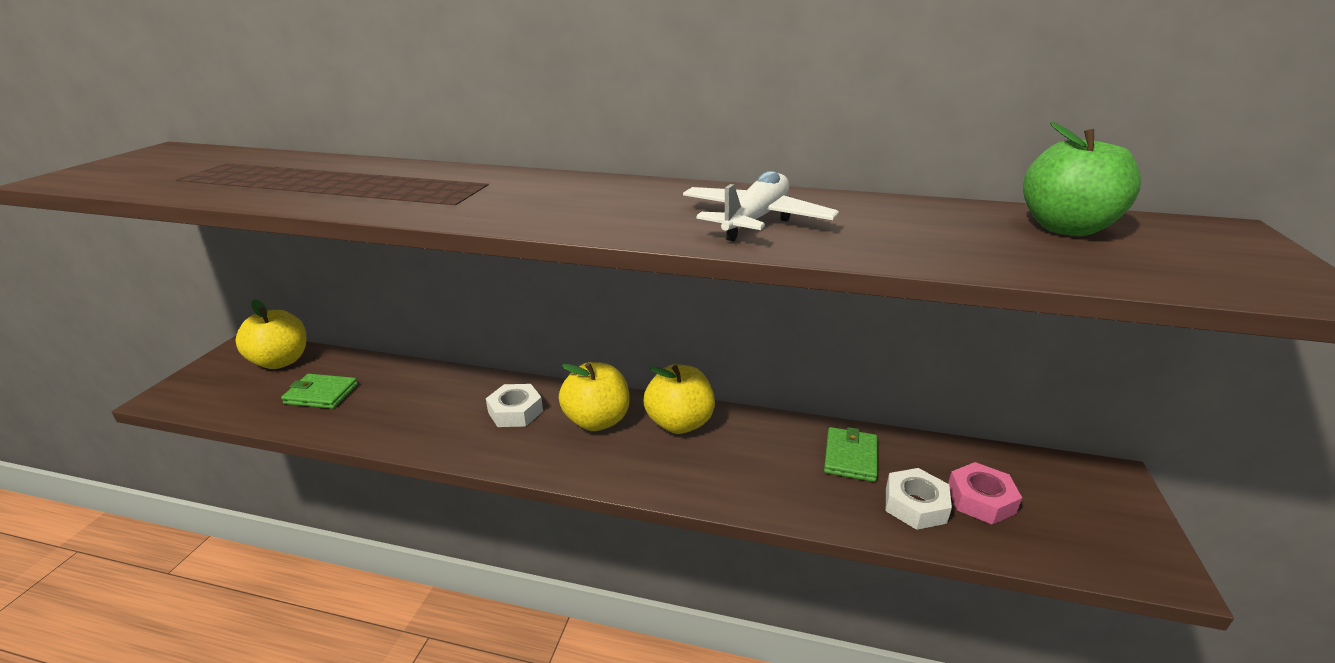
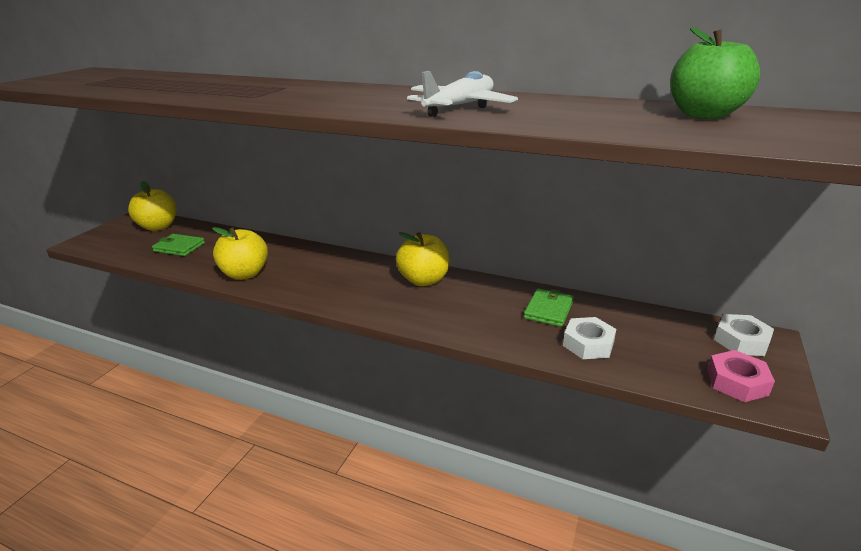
camera: 10 degrees right, 0 degrees up
(515, 412) = (307, 265): white nut -> white nut (741, 341)
(597, 421) = (363, 274): yellow apple -> yellow apple (245, 274)
(980, 499) = (644, 345): pink nut -> pink nut (737, 382)

